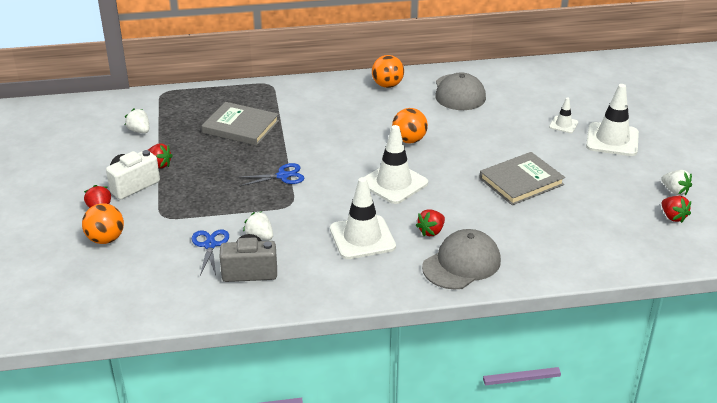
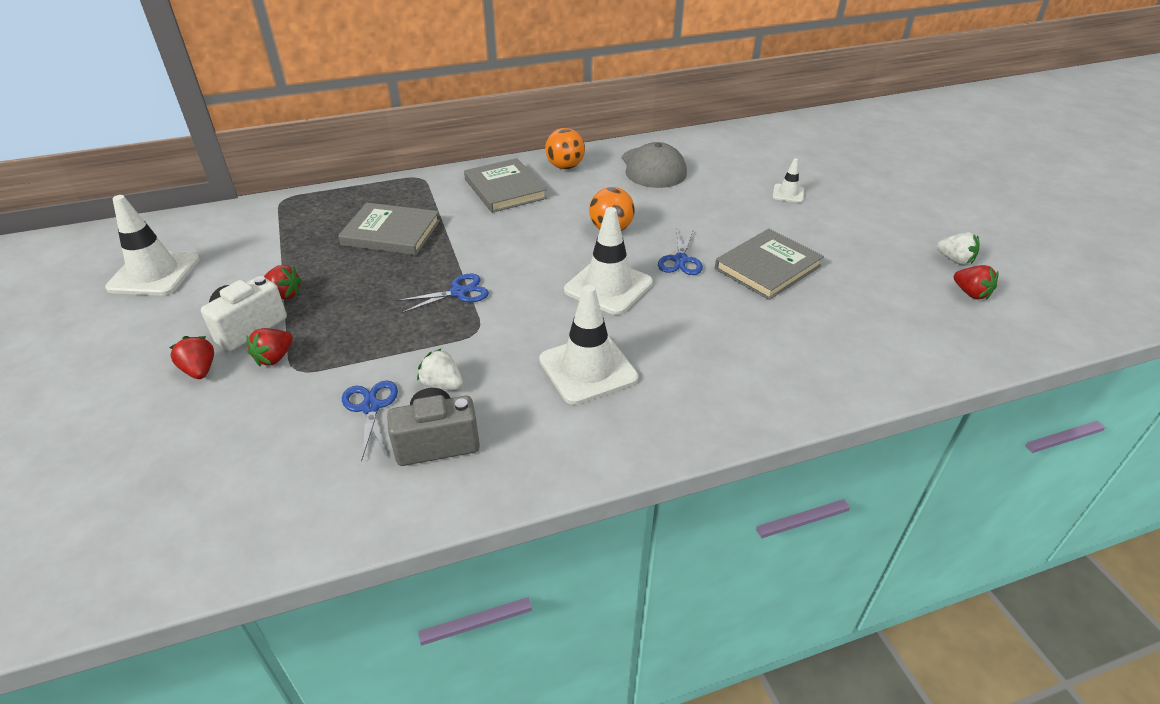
camera: 10 degrees left, 5 degrees up
(105, 239) = (209, 417): orange ball -> none
(139, 131) = (254, 251): white strawberry -> none
(334, 100) = (505, 189): none -> grey book
(431, 231) = (678, 348): red strawberry -> red strawberry (275, 358)
(455, 169) = (680, 260): none -> blue scissors
(461, 264) = (735, 391): grey cap -> none
(612, 140) = (851, 206): white traffic cone -> white traffic cone (154, 273)

